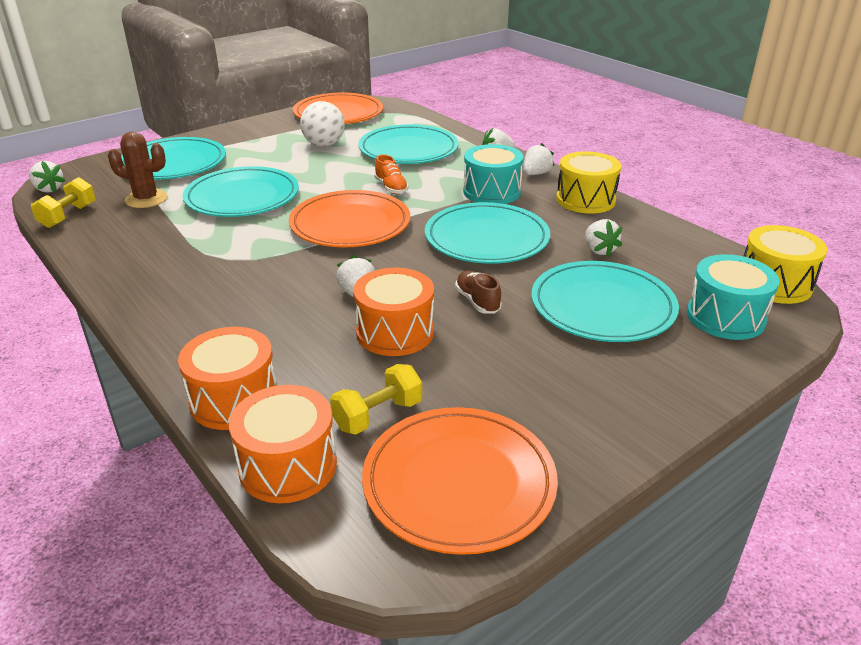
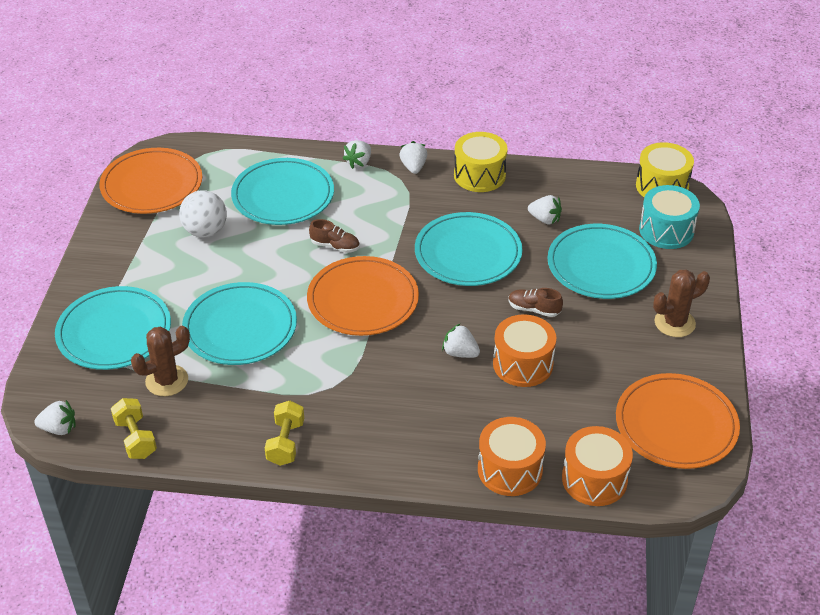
camera: 45 degrees left, 10 degrees up
(378, 415) = (592, 420): yellow dumbbell -> yellow dumbbell (285, 443)
(391, 188) = (335, 246): orange shoe -> brown shoe
(491, 192) = (410, 205): turquoise drum -> none
(611, 393) = (674, 323): none -> brown cactus

